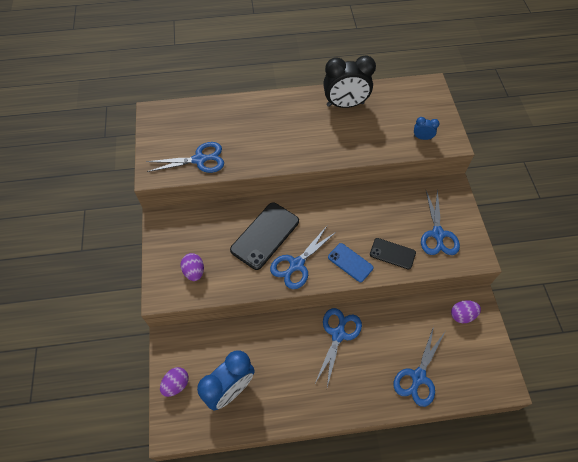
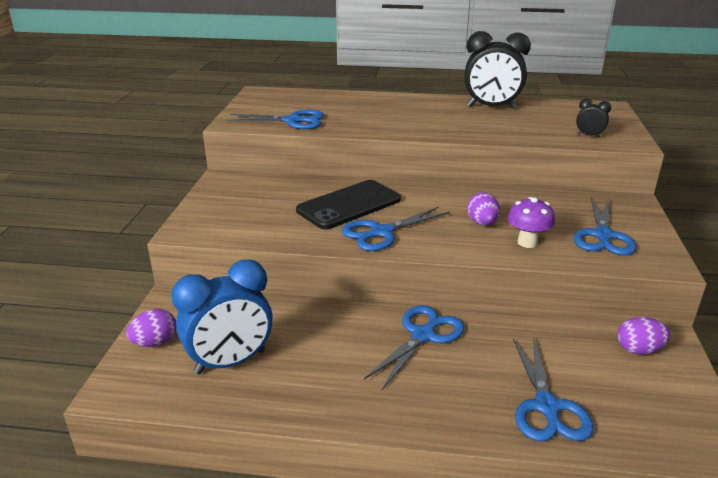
camera: 15 degrees right, 30 degrees down
(194, 271) = (239, 219): purple egg -> purple egg (482, 223)
(350, 262) = (460, 241): blue phone -> none
(392, 253) = (527, 242): black phone -> purple mushroom
(418, 377) = (546, 406): blue scissors -> blue scissors turned 45 degrees counterclockwise
(422, 138) = (589, 136): blue clock -> black clock

